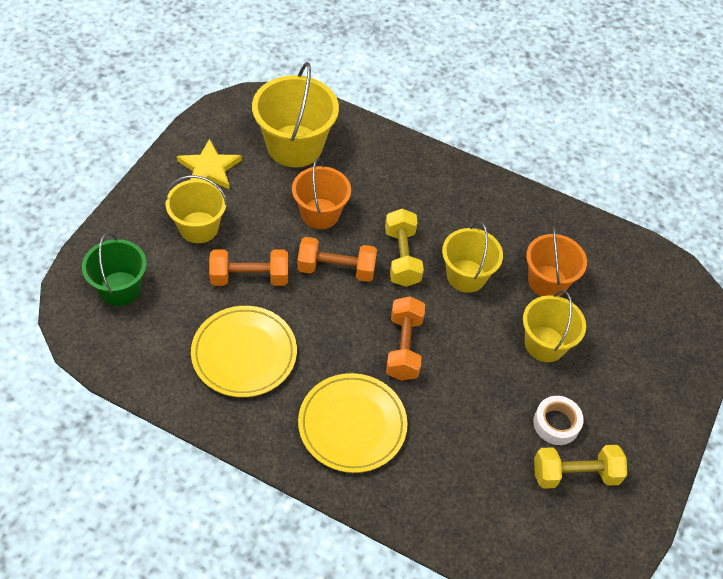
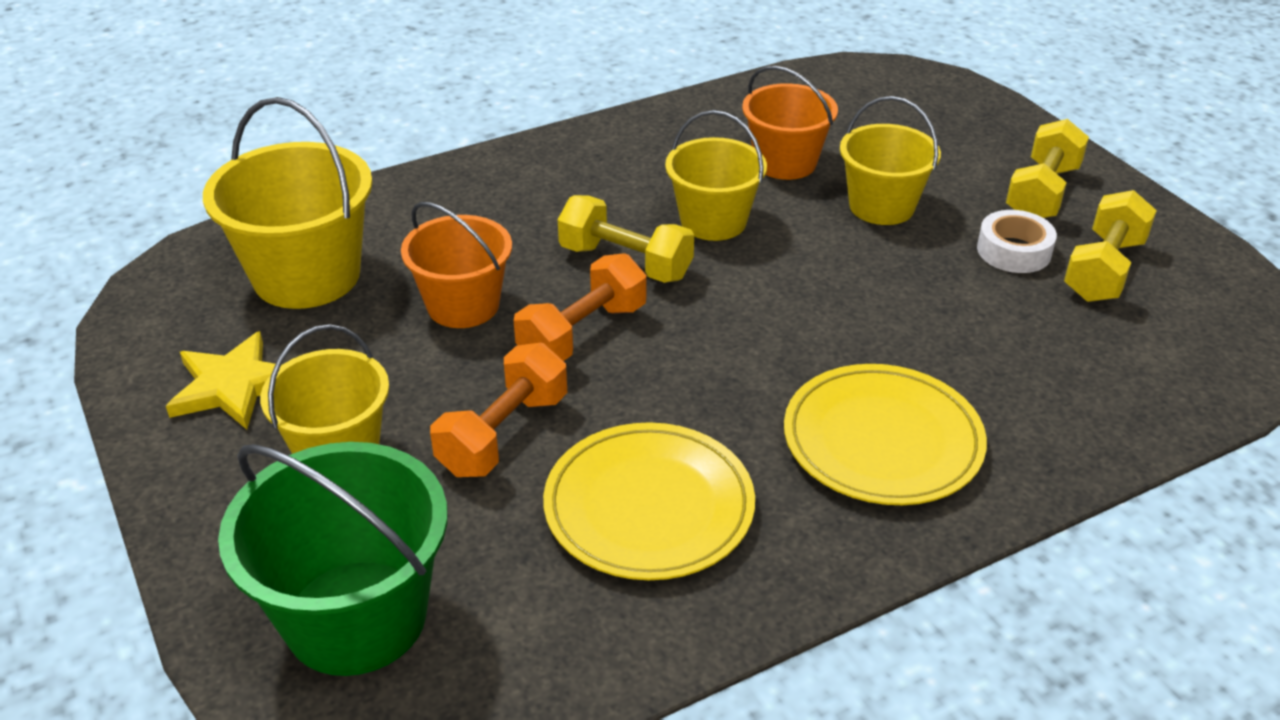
camera: 50 degrees left, 15 degrees down
(120, 289) = (356, 617): green bucket -> green bucket, size x1.51
(403, 347) = (784, 328): orange dumbbell -> none
(627, 417) = (1042, 193): none -> yellow dumbbell

